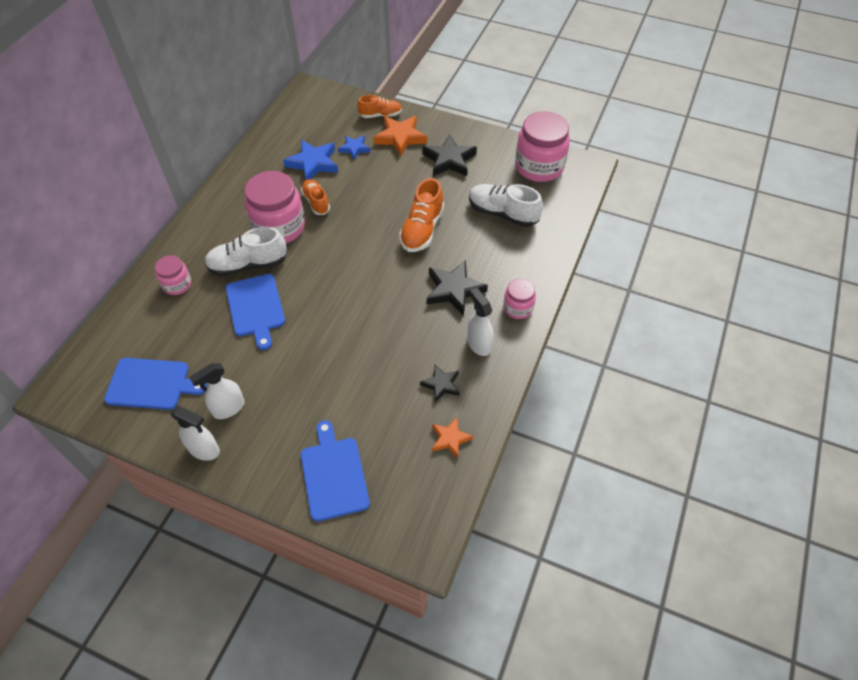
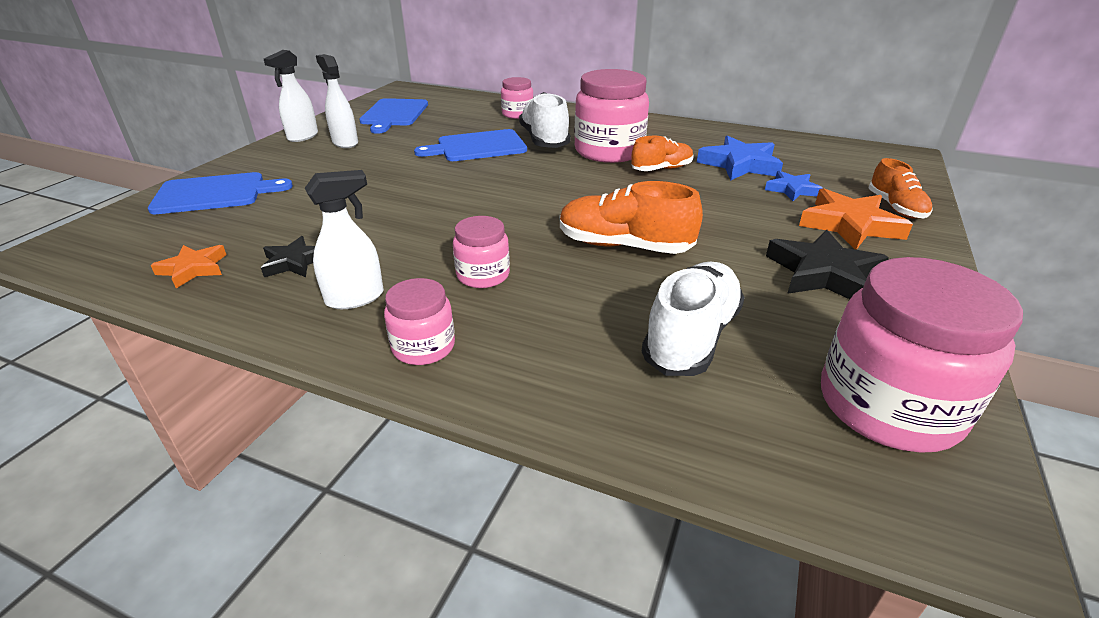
camera: 90 degrees right, 20 degrees down
(454, 290) = (483, 275): black star -> pink jar

